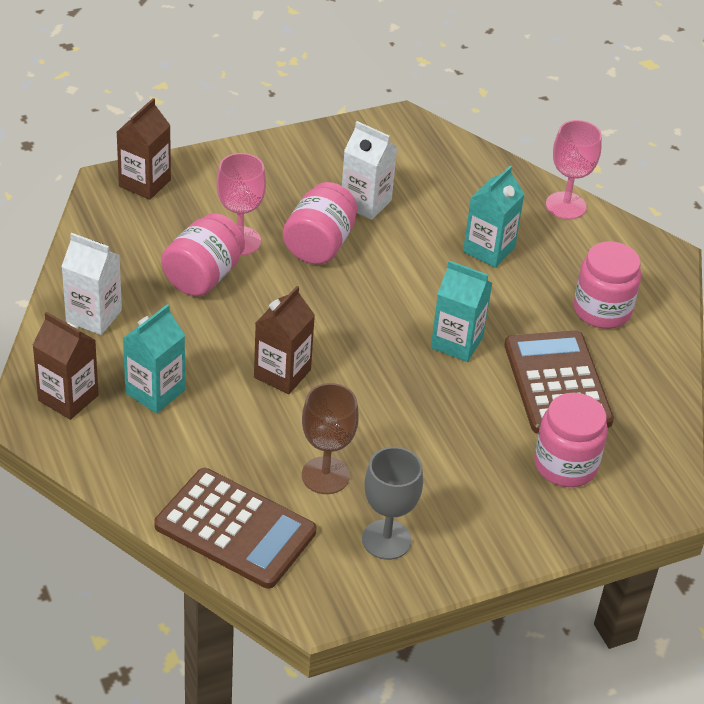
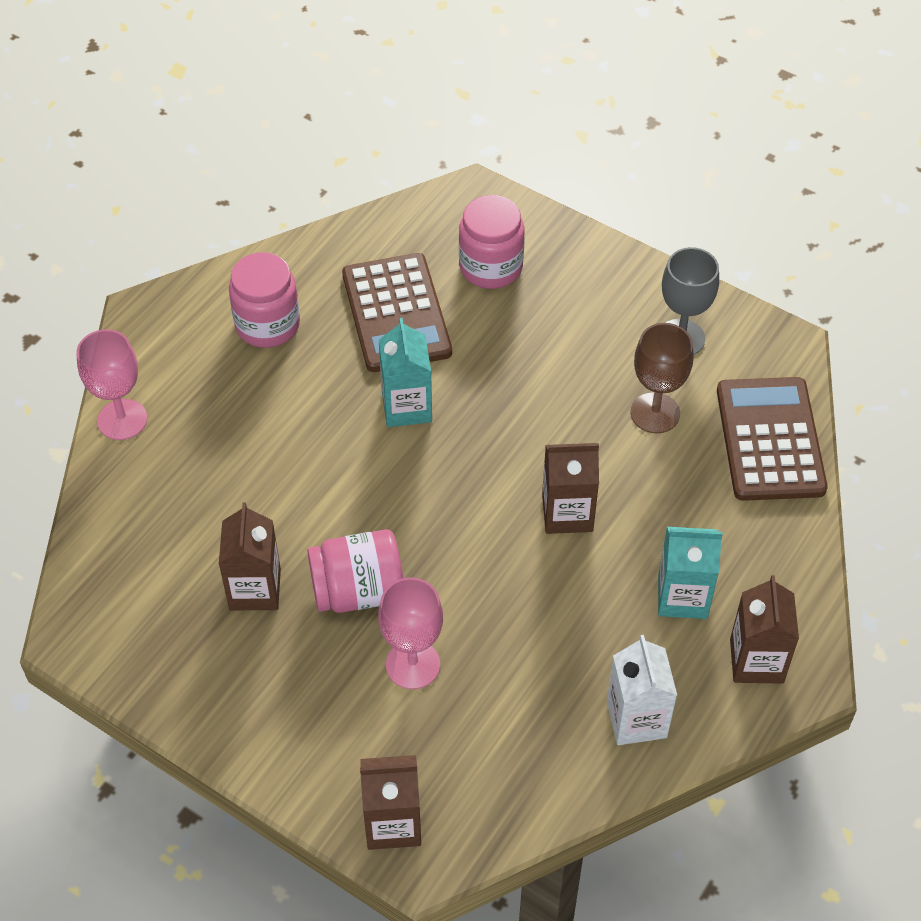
camera: 120 degrees left, 10 degrees up
(203, 276) = (494, 662): pink jar -> none
(366, 203) = (255, 589): white carton -> brown carton
(489, 250) = (247, 447): turquoise carton -> none
(557, 383) = (396, 314): brown calculator -> brown calculator turned 60 degrees counterclockwise

